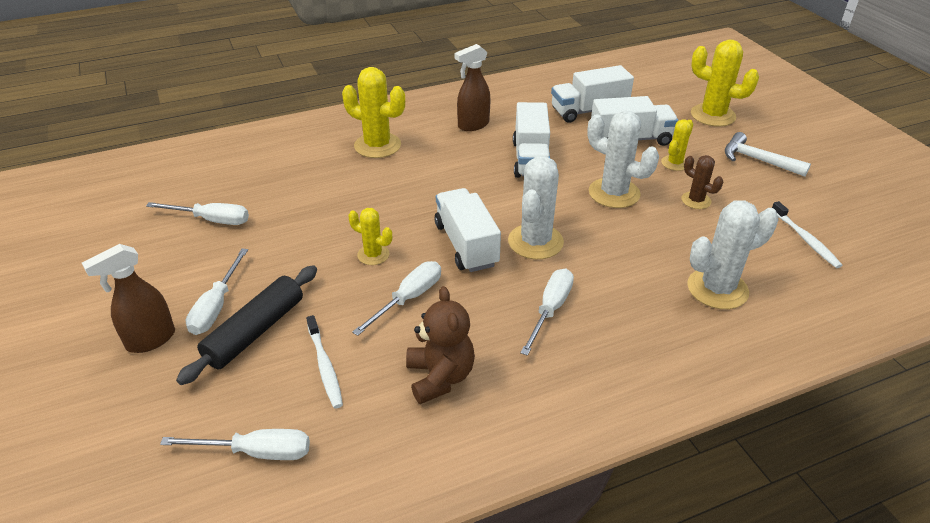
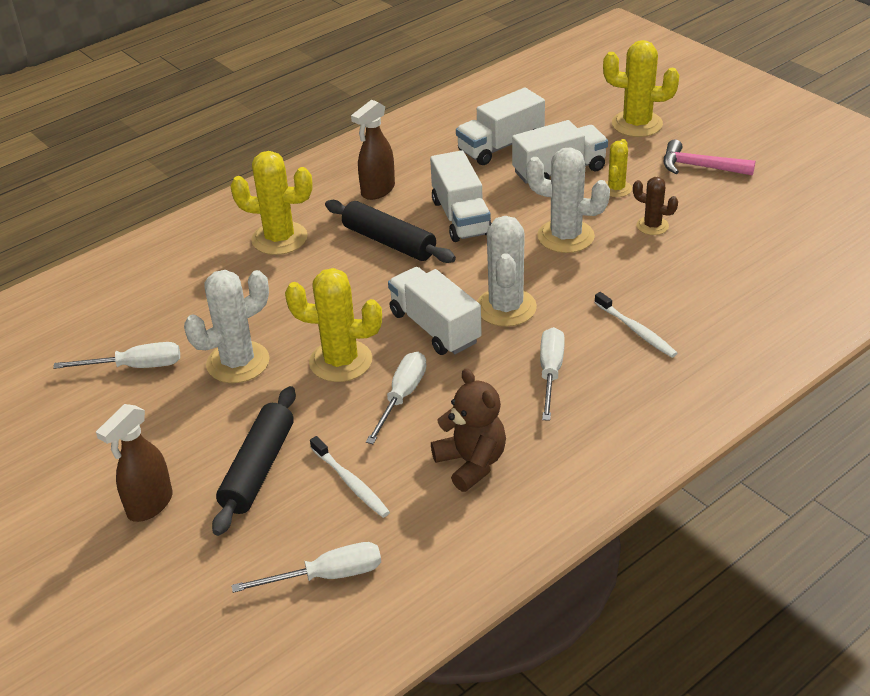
camera: 15 degrees left, 0 degrees up
(216, 306) = (200, 455): white screwdriver -> none
(373, 255) = (340, 361): yellow cactus -> yellow cactus, size x1.77
(462, 166) = (389, 242): none -> black rolling pin
(717, 289) = (704, 313): white cactus -> white cactus (238, 362)
(757, 160) = (699, 167): white hammer -> pink hammer
(805, 239) = (772, 243): white toothbrush -> white toothbrush (636, 330)

